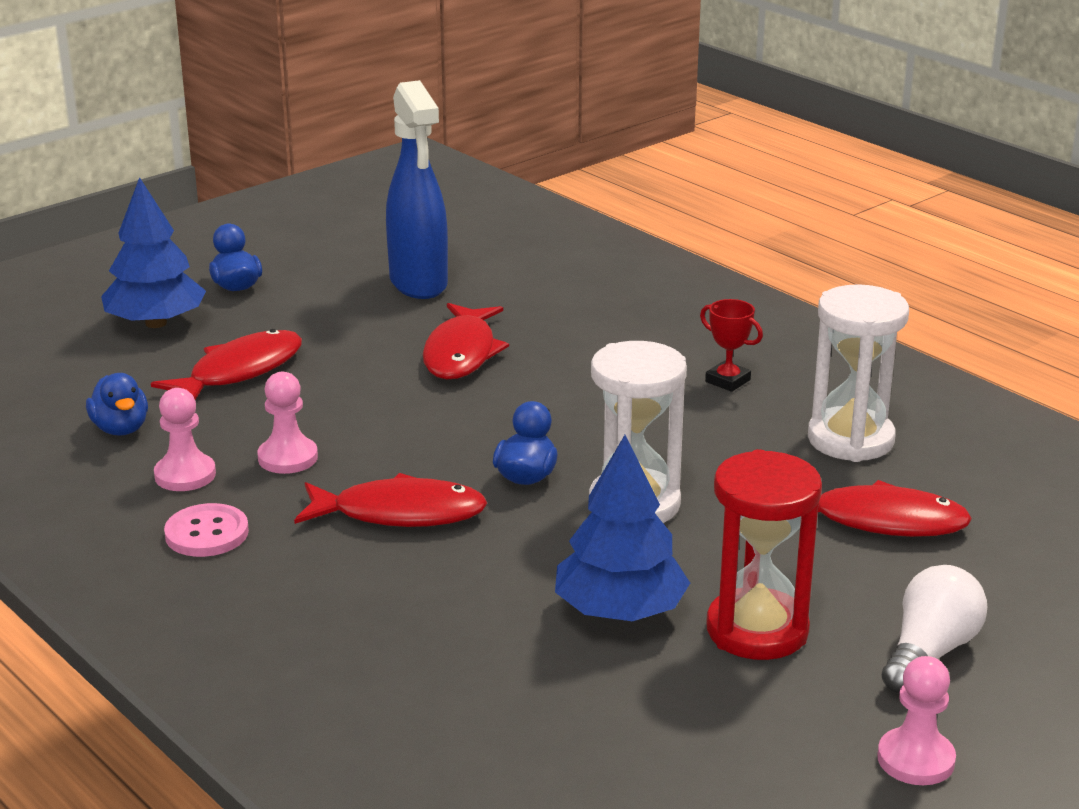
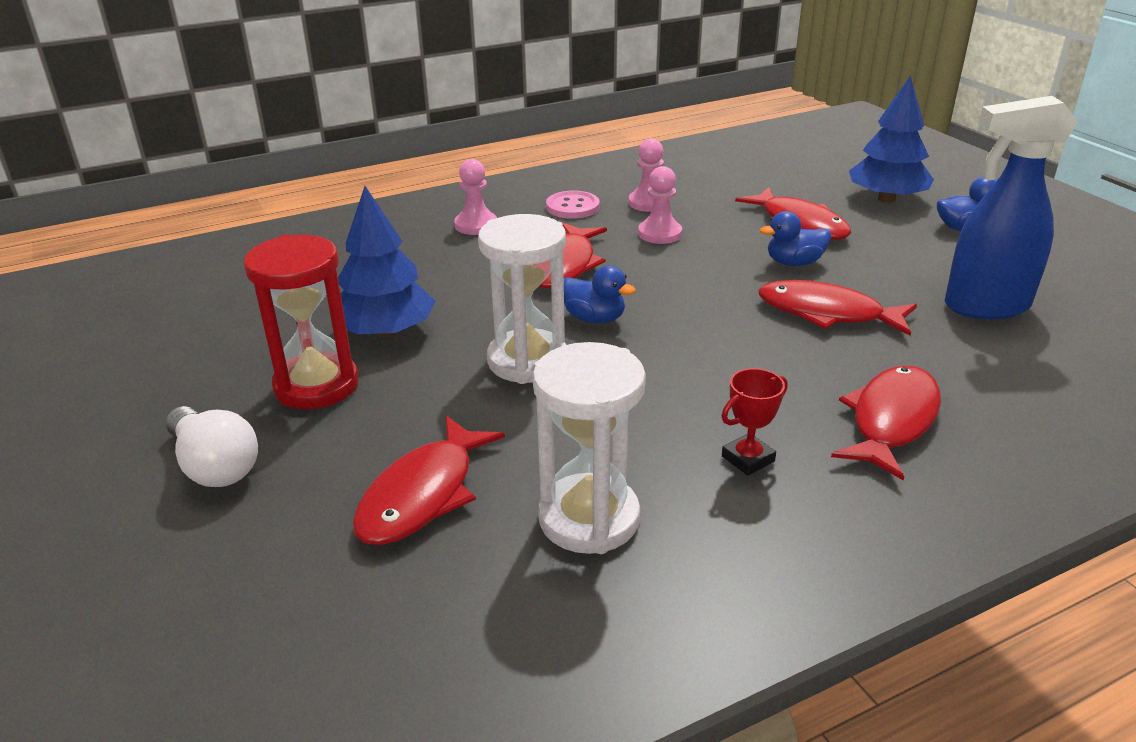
camera: 105 degrees right, 5 degrees up
(121, 429) = (718, 186): blue duck -> blue duck (794, 263)
(637, 326) = (891, 421): none -> red fish
(915, 759) = (113, 422): pink pawn -> pink pawn (476, 225)

